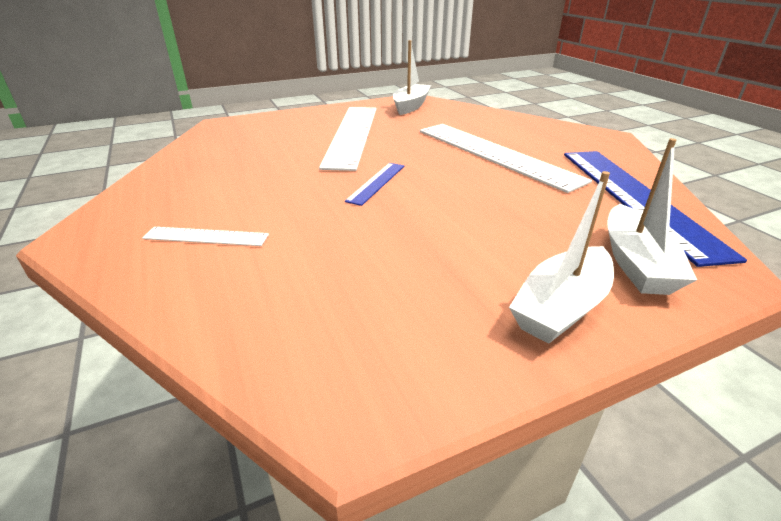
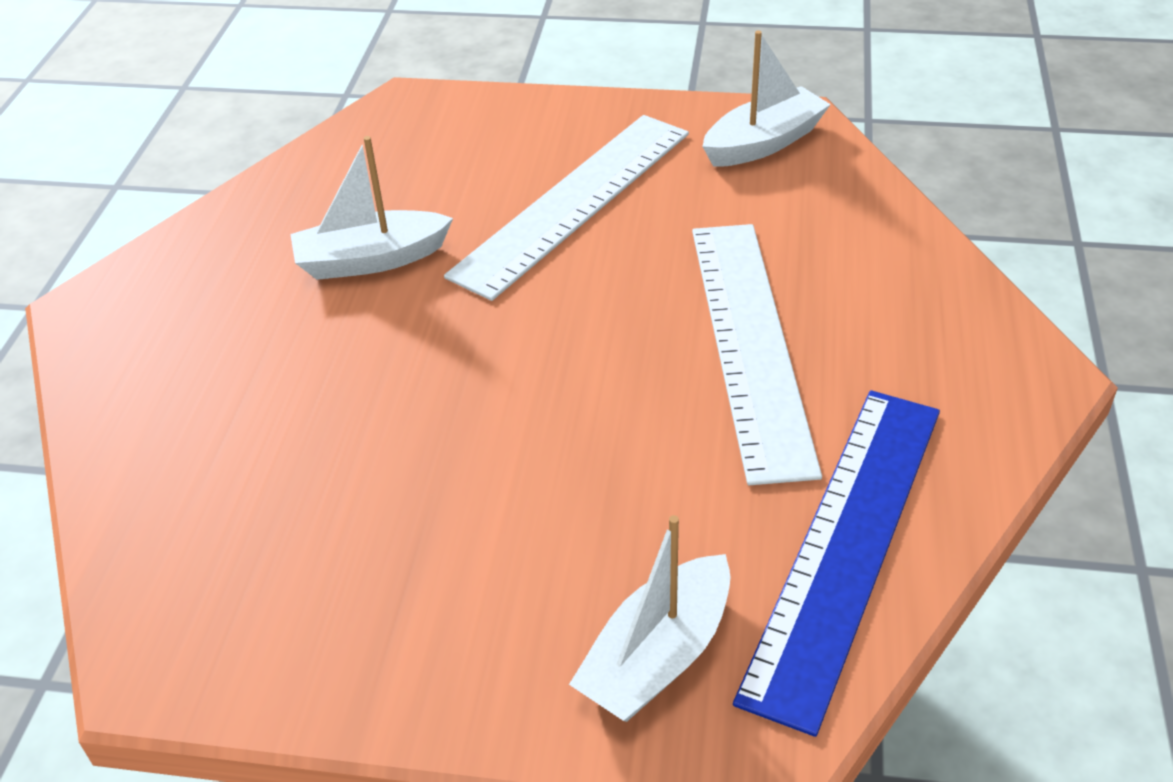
camera: 35 degrees right, 10 degrees up
(206, 237) = (207, 363): white ruler -> none
(376, 183) = (493, 341): blue ruler -> none
(561, 307) = (473, 667): white boat -> white boat (371, 260)

